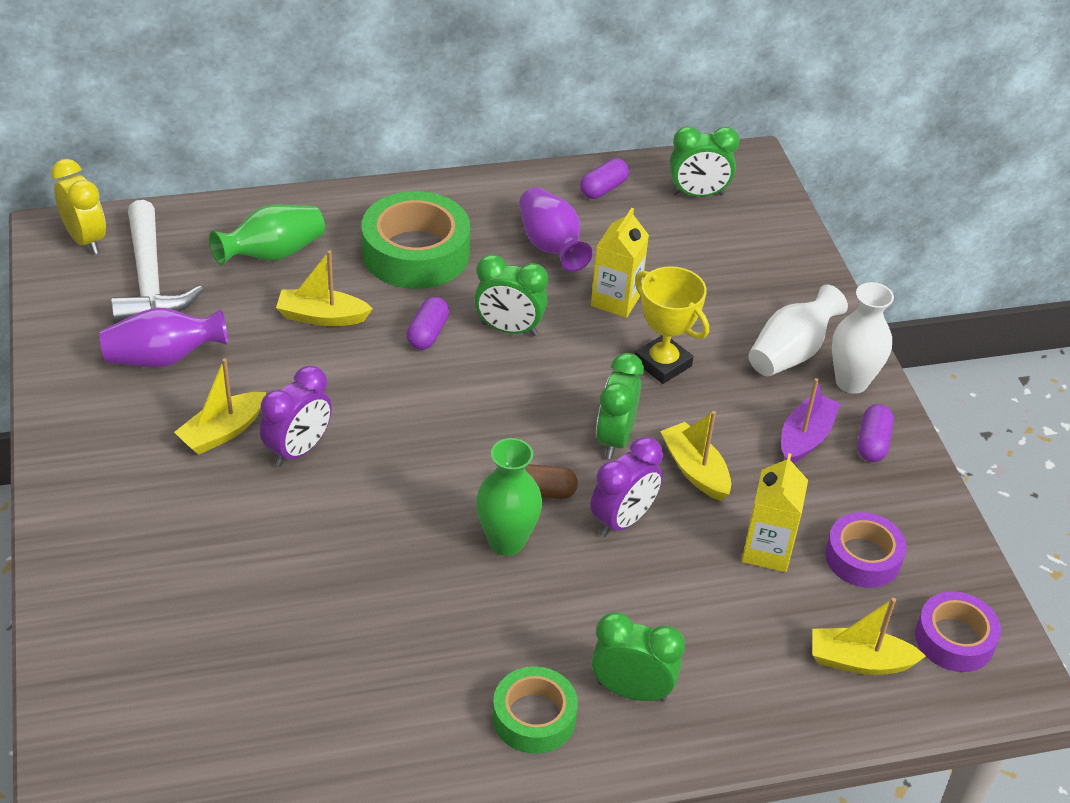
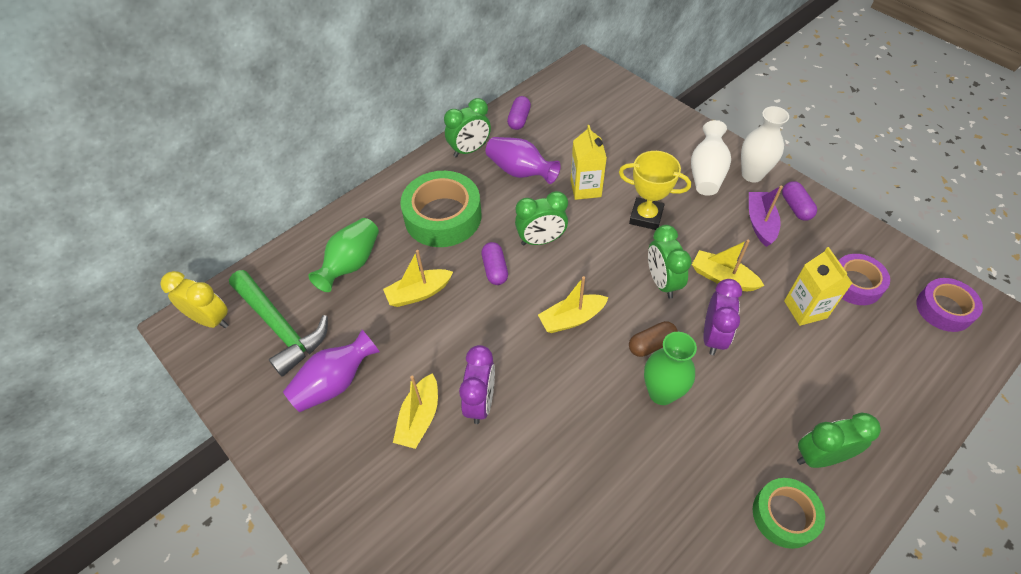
camera: 25 degrees left, 10 degrees up
(149, 280) = (280, 327): white hammer -> green hammer
(698, 194) = (574, 98): green clock -> green clock (469, 150)
(859, 661) = (914, 354): yellow boat -> yellow boat (571, 319)

